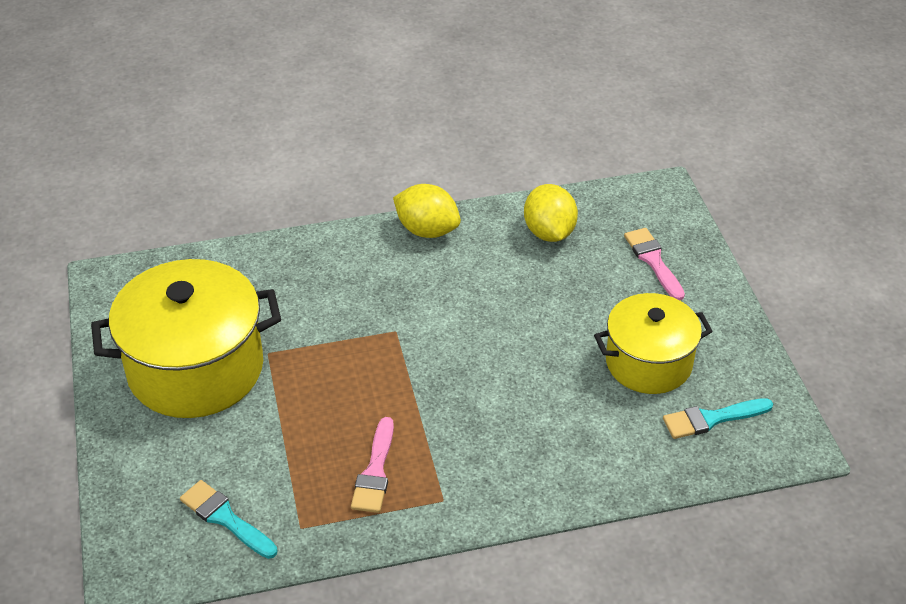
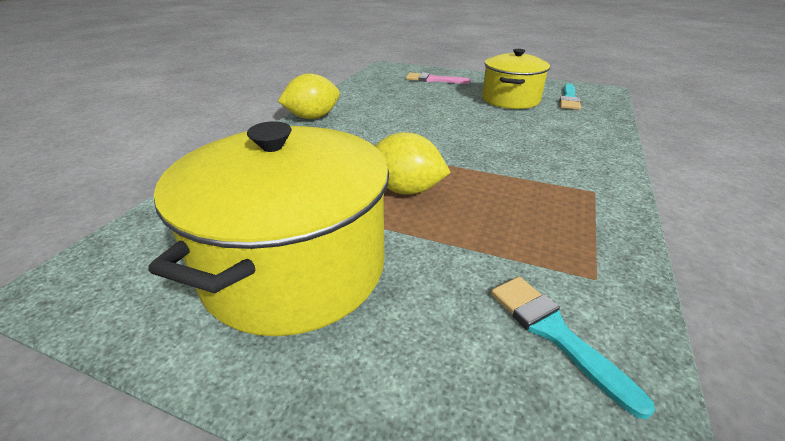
camera: 55 degrees left, 10 degrees down
(226, 518) = (555, 333): turquoise brush -> turquoise brush turned 75 degrees clockwise
(375, 471) = (540, 210): pink brush -> none
(549, 232) = (374, 92): yellow lemon -> yellow lemon (405, 190)

